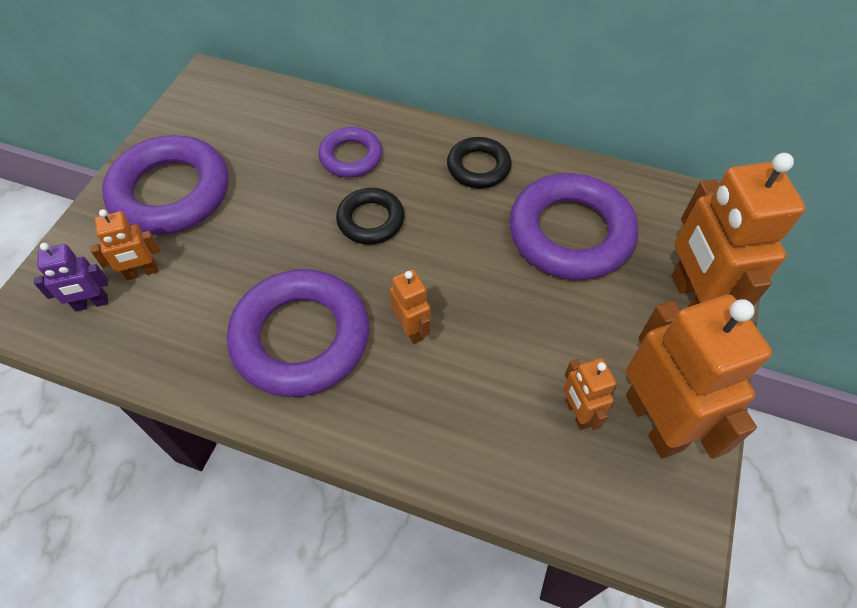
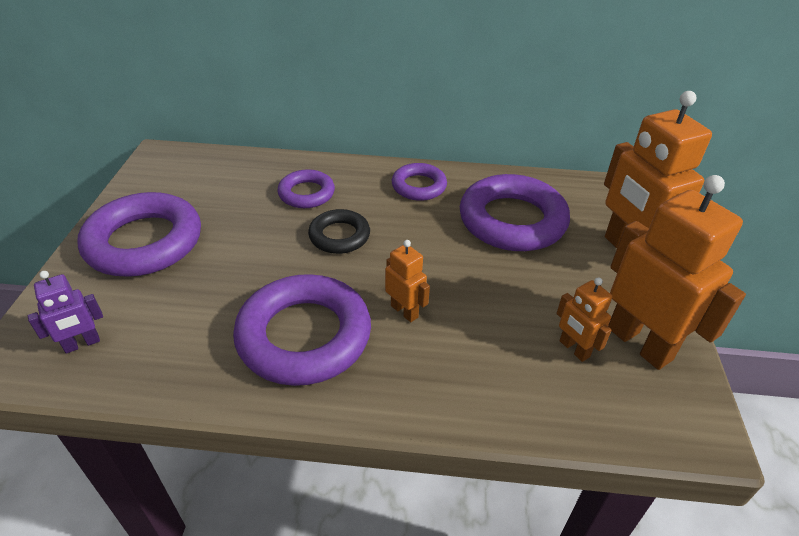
camera: 15 degrees left, 15 degrees down
(142, 272) = (130, 309): orange robot -> none
(478, 167) = (419, 186): black ring -> purple ring

